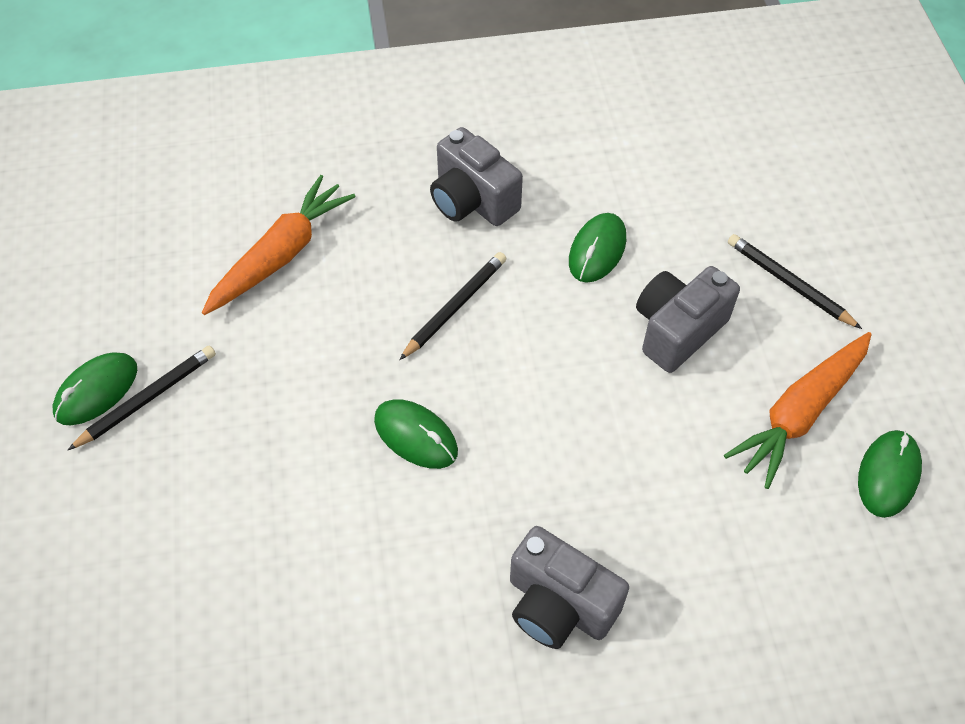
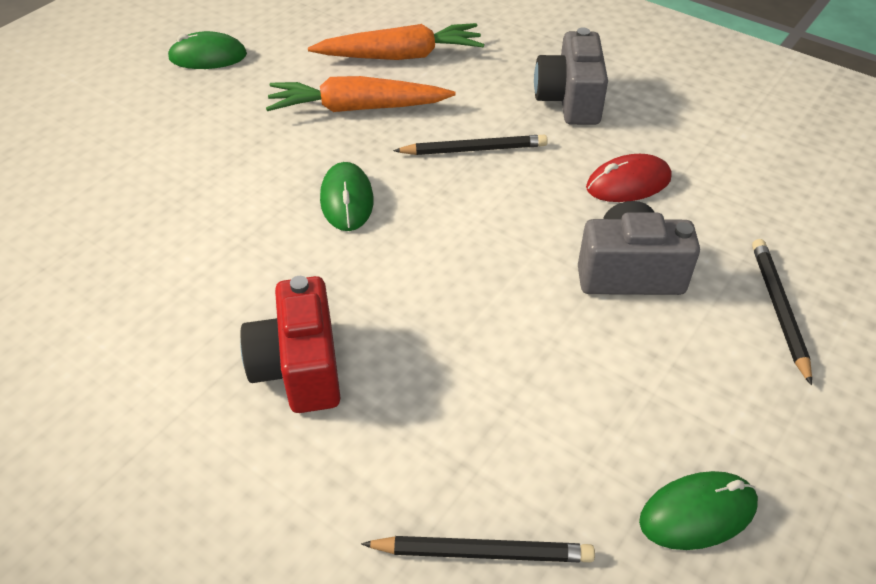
camera: 45 degrees right, 10 degrees down
(148, 399) = (227, 77): black pencil -> black pencil (483, 553)
(559, 604) = (299, 368): grey camera -> red camera
(597, 250) = (628, 183): green mouse -> red mouse
(800, 413) = (667, 402): orange carrot -> orange carrot (357, 108)

